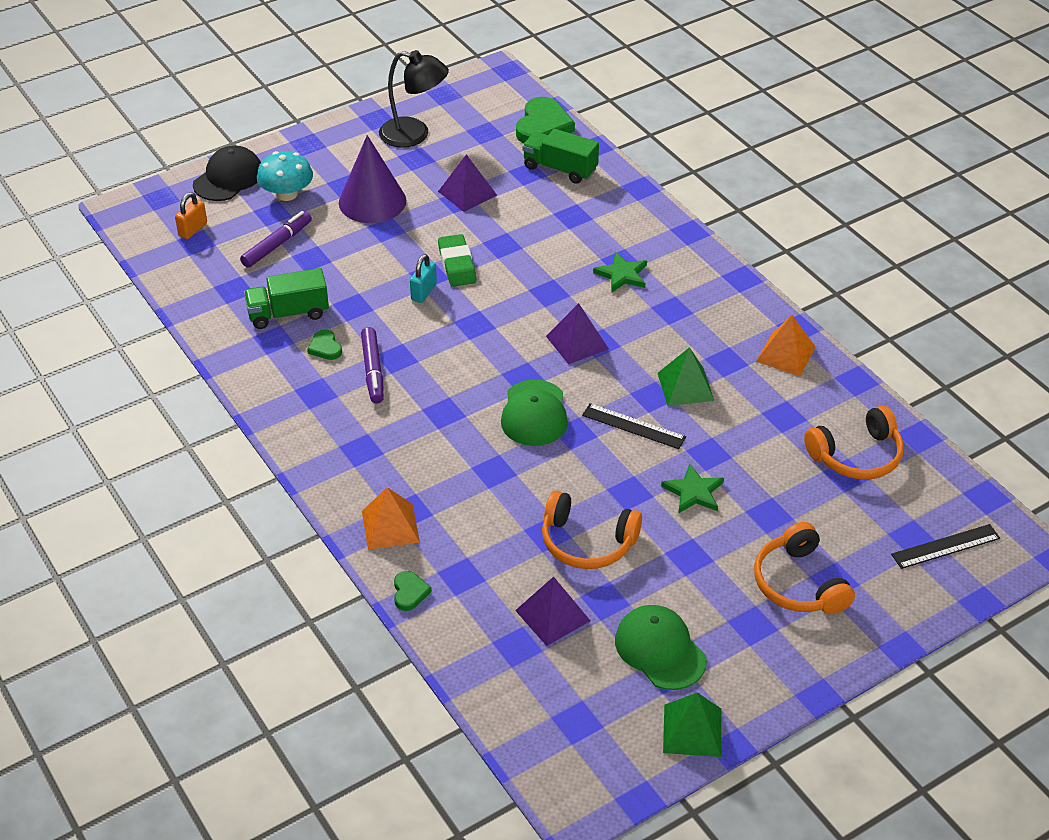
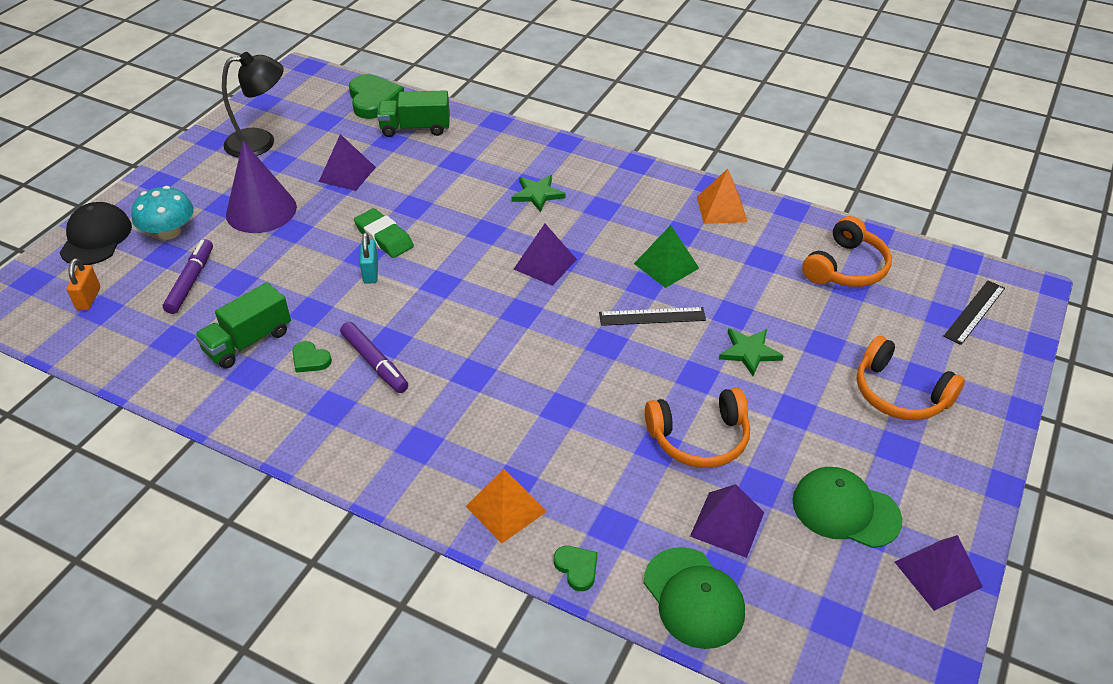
camera: 30 degrees left, 0 degrees up
(534, 413) = (557, 341): green cap -> green cap (693, 597)
(692, 730) = (938, 574): green pyramid -> purple pyramid

